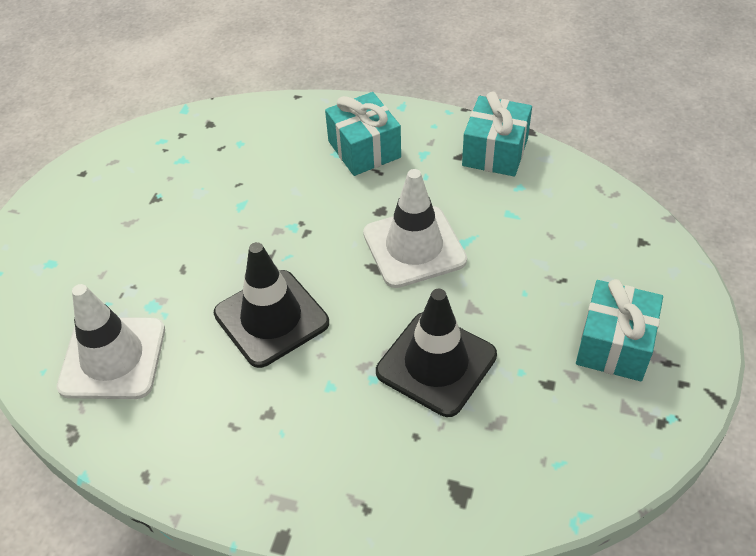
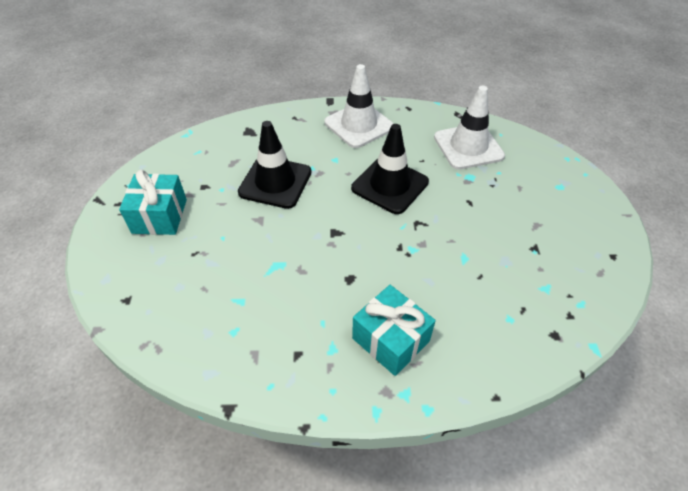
camera: 160 degrees right, 0 degrees up
(414, 247) = (312, 253): white traffic cone -> white traffic cone (359, 125)
(495, 152) = (262, 369): turquoise gift -> none

